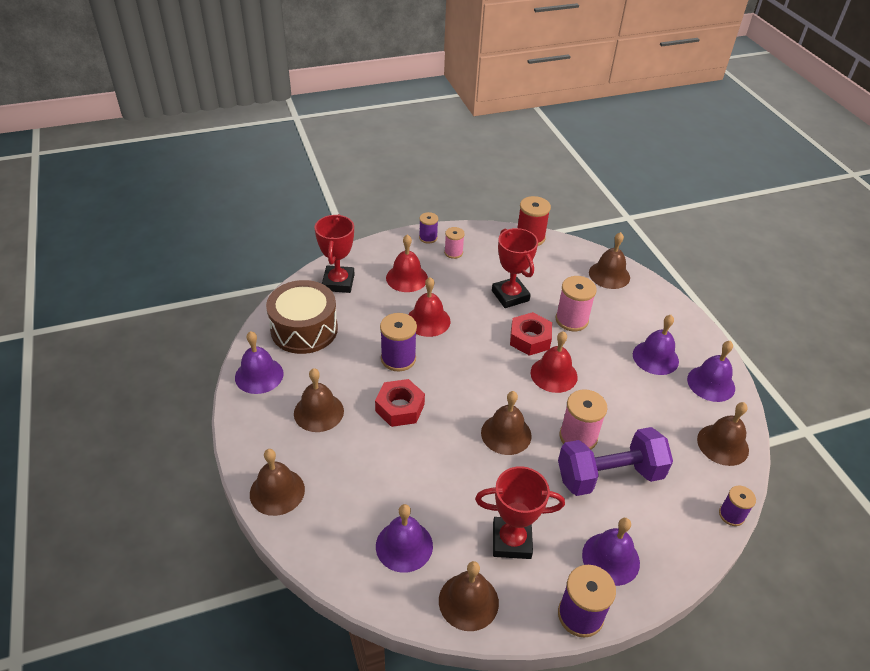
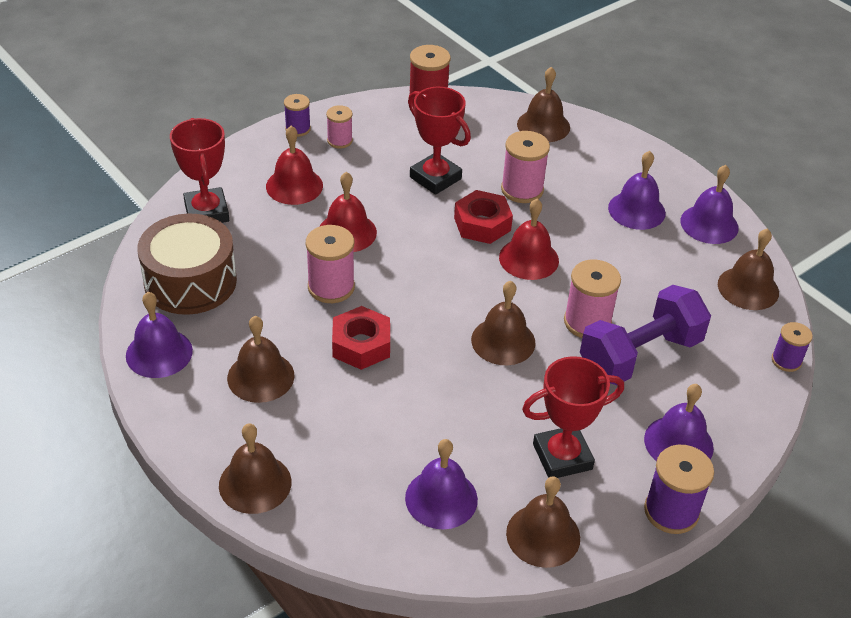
camera: 20 degrees left, 0 degrees up
(398, 358) = (331, 287): purple spool -> pink spool

